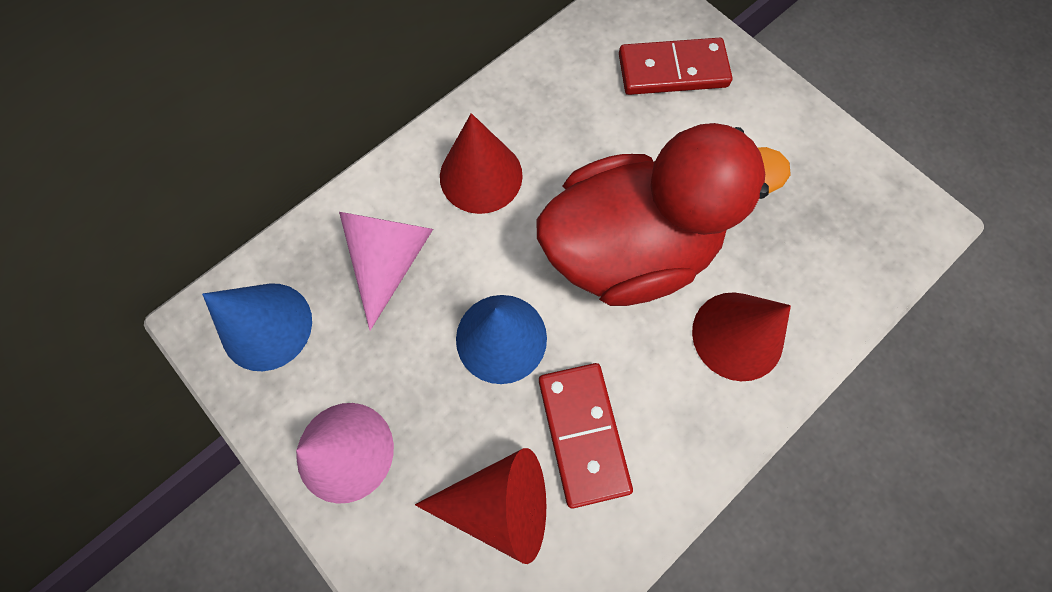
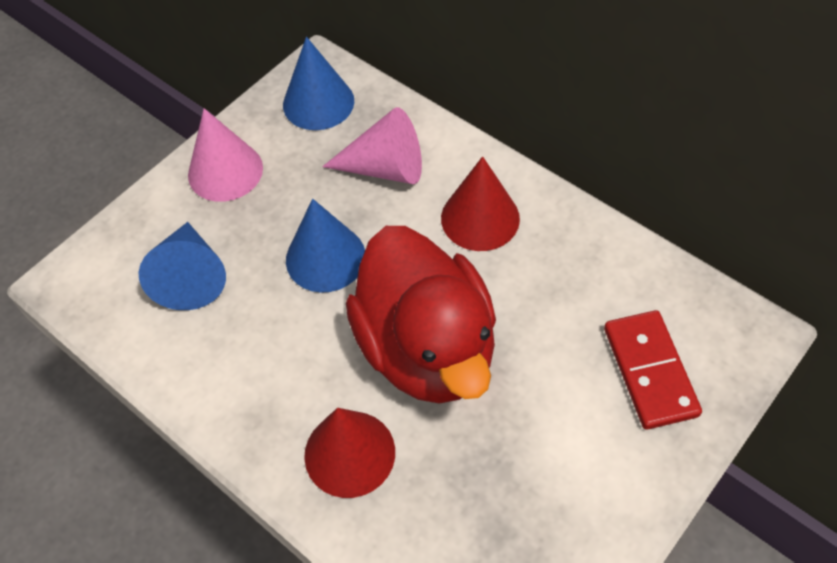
camera: 85 degrees right, 15 degrees down
(498, 501) = (191, 276): red cone -> blue cone
(582, 433) = (247, 329): red domino -> none

